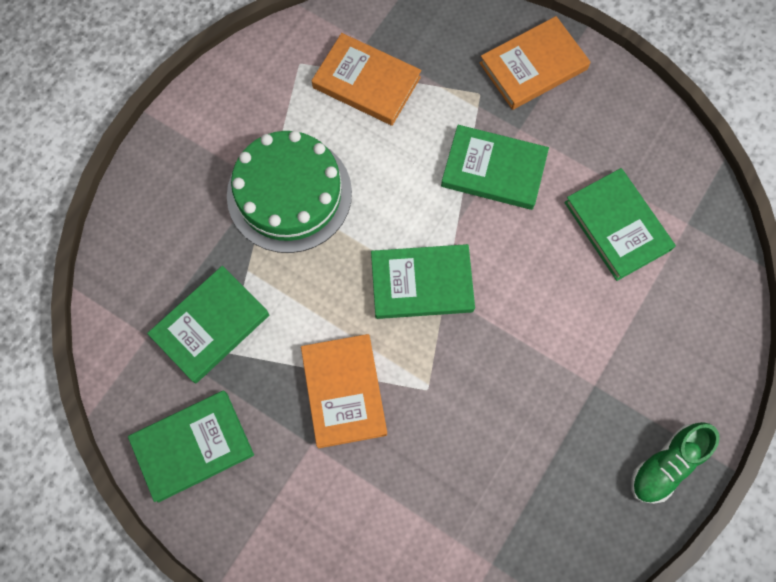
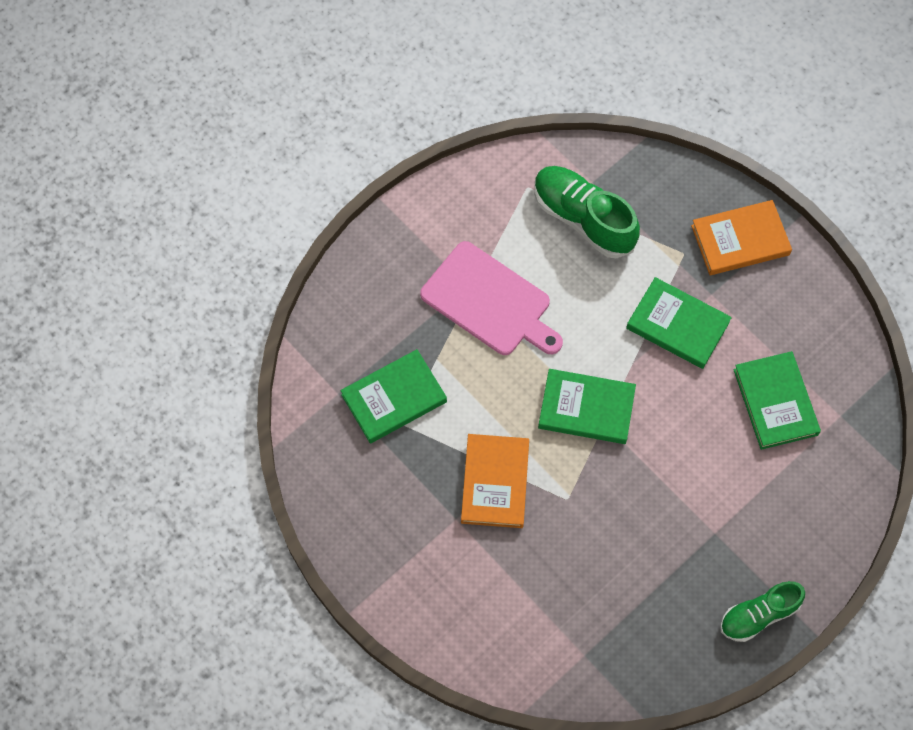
camera: 15 degrees right, 5 degrees down
(193, 446) = (356, 494): green book -> none
(289, 194) = (489, 302): green cake -> pink cutting board
(366, 82) = (583, 219): orange book -> green shoe

